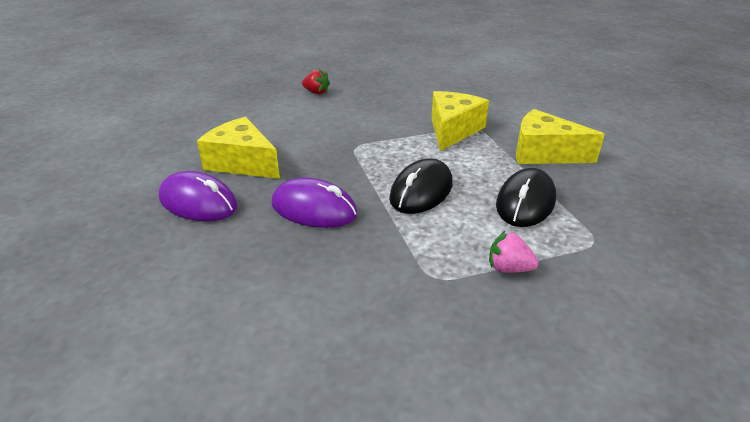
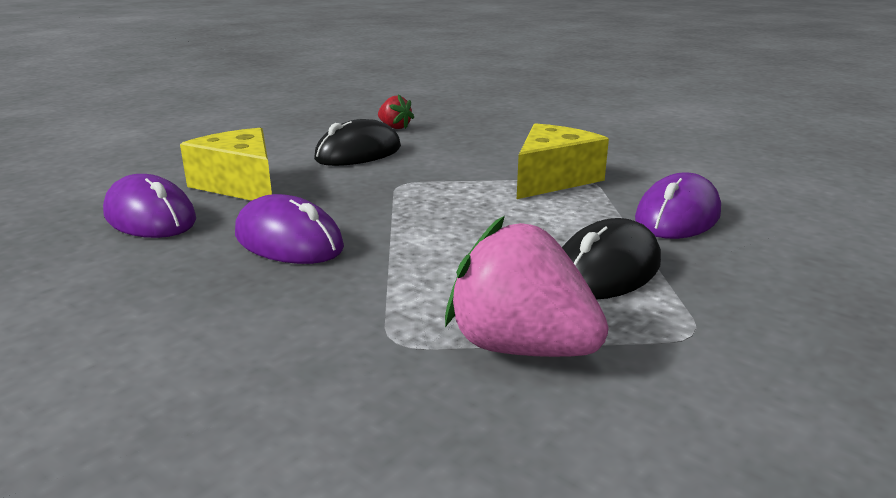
camera: 15 degrees right, 10 degrees down
(421, 191) = (454, 240): black mouse -> black mouse (358, 153)
(508, 268) = (520, 347): pink strawberry -> pink strawberry, size x1.94
(544, 153) = (677, 217): yellow cheese -> purple mouse

